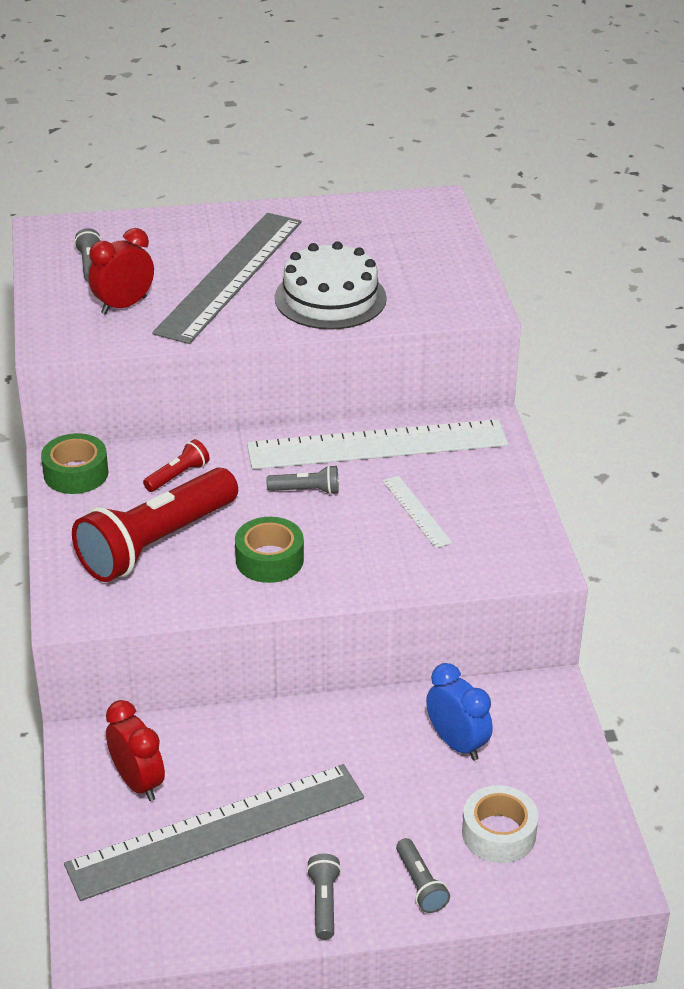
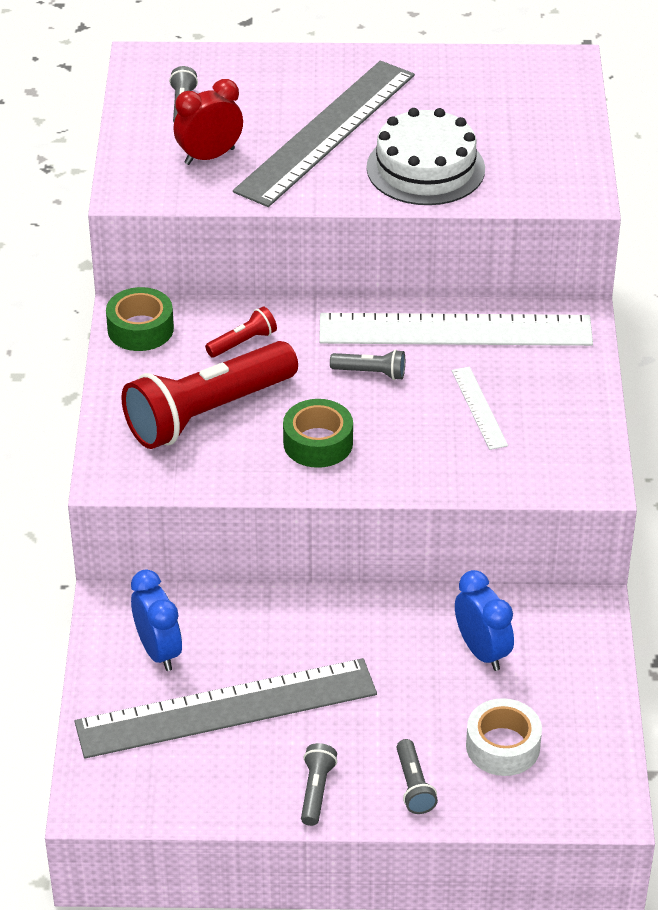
camera: 10 degrees right, 5 degrees up
(138, 782) = (158, 651): red clock -> blue clock

